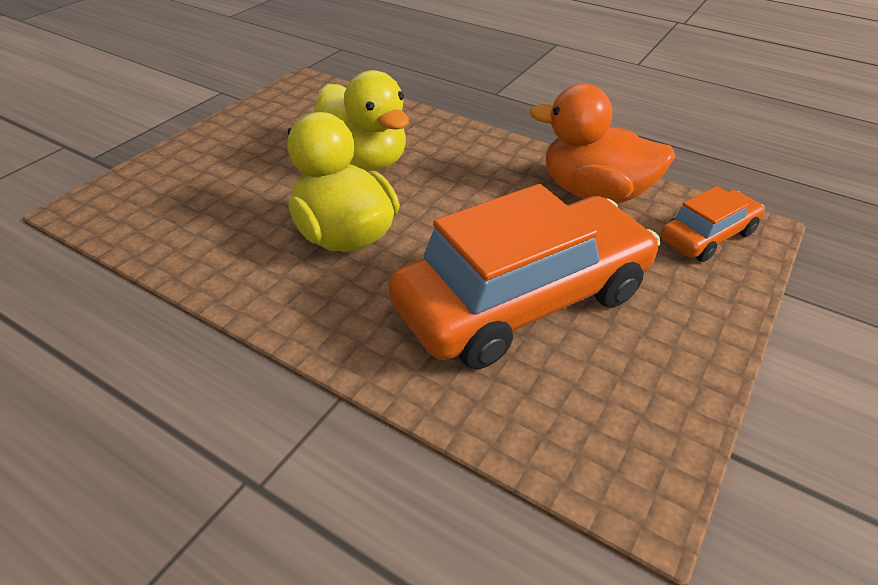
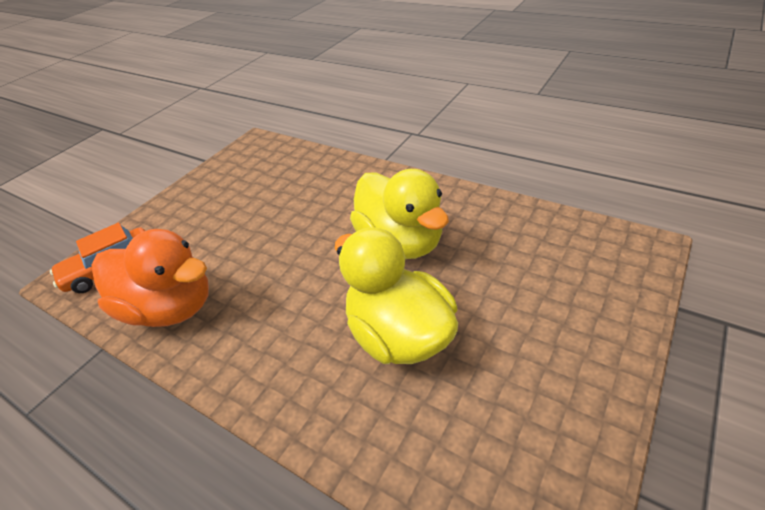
camera: 175 degrees left, 0 degrees up
(523, 300) = (275, 208): orange car -> none

